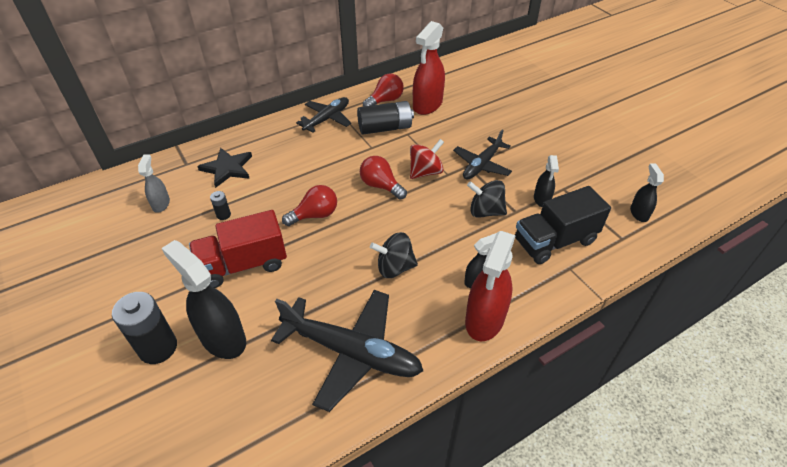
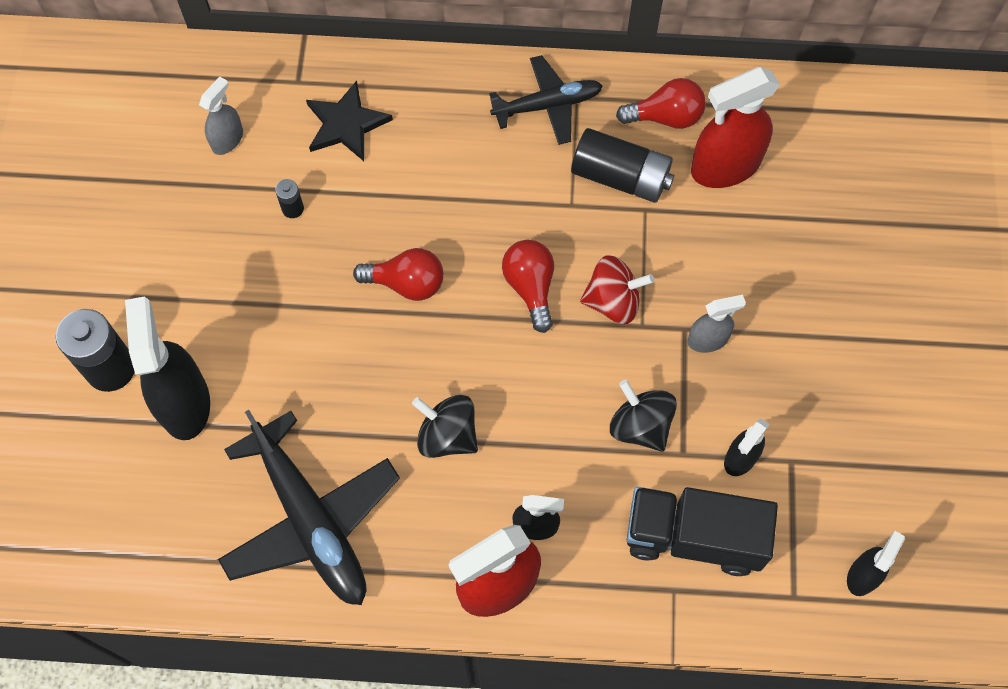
camera: 35 degrees right, 20 degrees up
(243, 265) = (268, 308): red truck -> none
(481, 164) = (708, 340): black plane -> grey spray bottle

